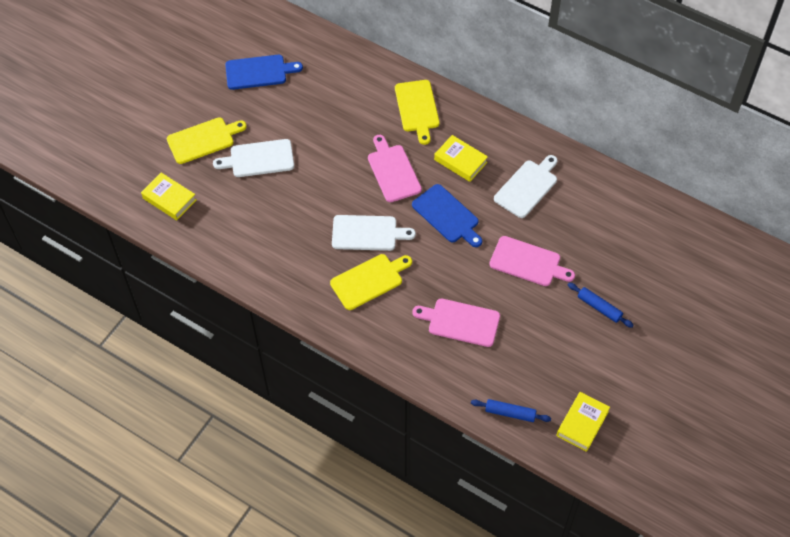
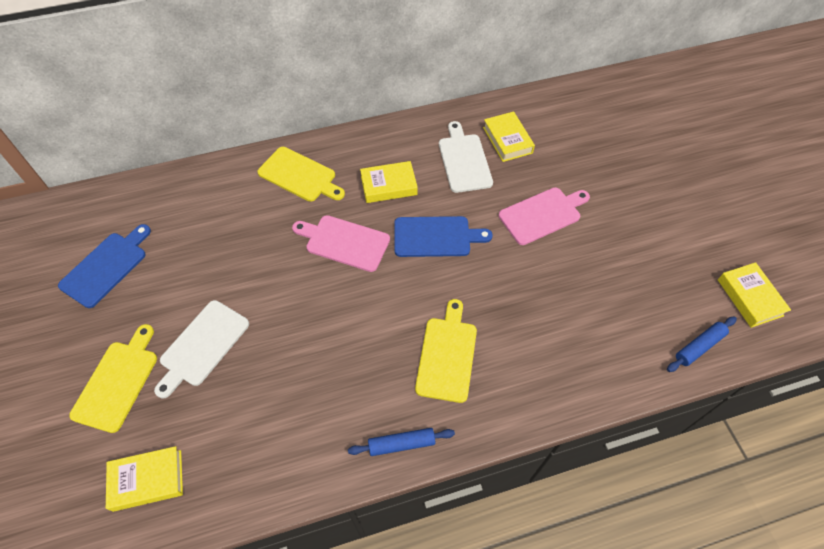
camera: 50 degrees left, 0 degrees up
(367, 233) = (391, 315): white cutting board -> none
(460, 322) = (563, 312): pink cutting board -> none
(574, 199) = (507, 140): none -> yellow book
(599, 307) = (633, 199): blue rolling pin -> blue rolling pin (401, 444)

